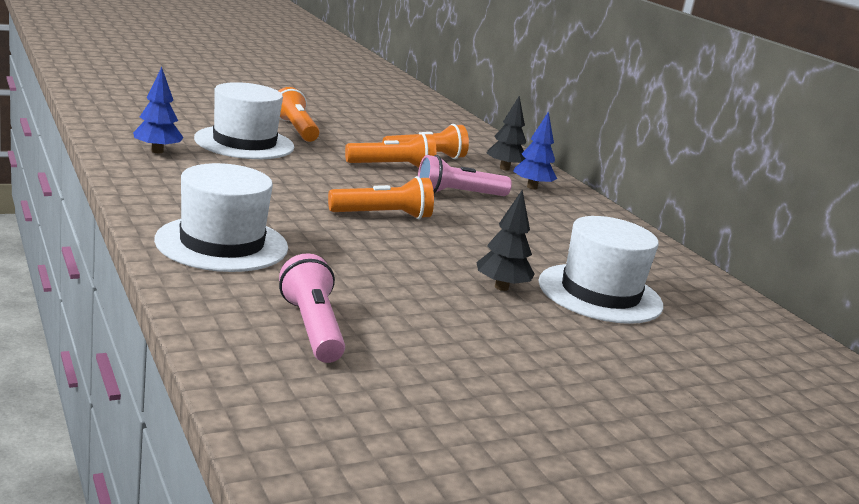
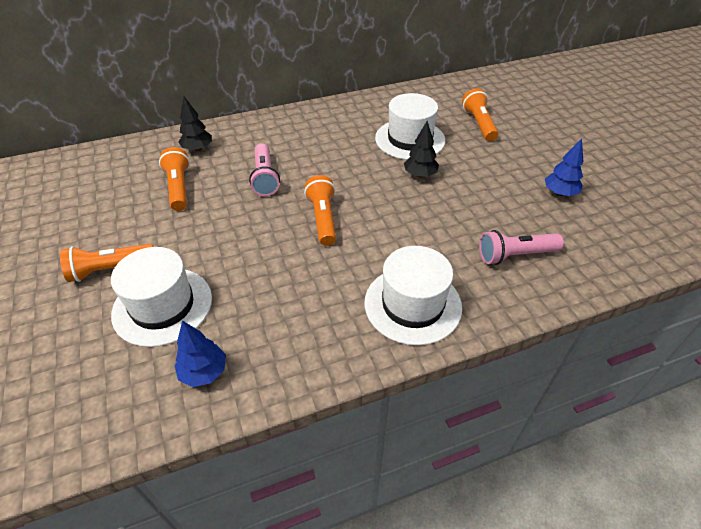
camera: 80 degrees left, 25 degrees up
(392, 167) = (210, 208): orange flashlight -> orange flashlight (478, 124)
(532, 187) = (238, 141): blue tree -> blue tree (559, 193)

